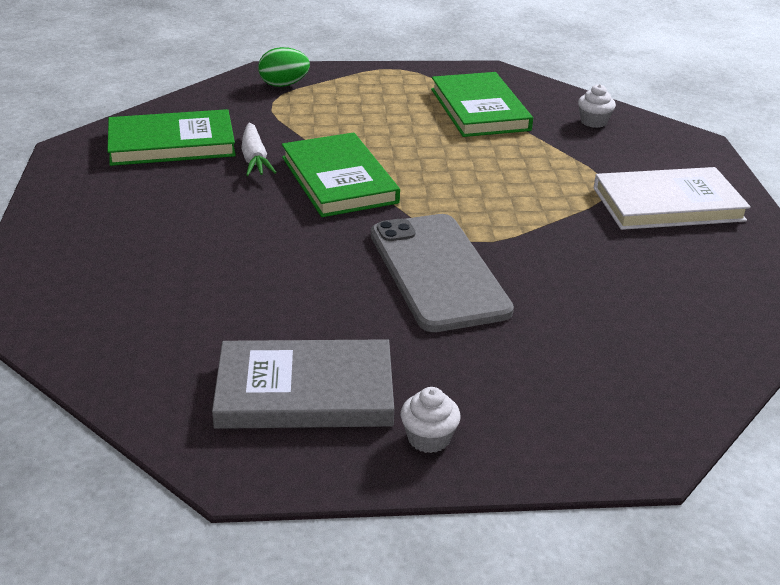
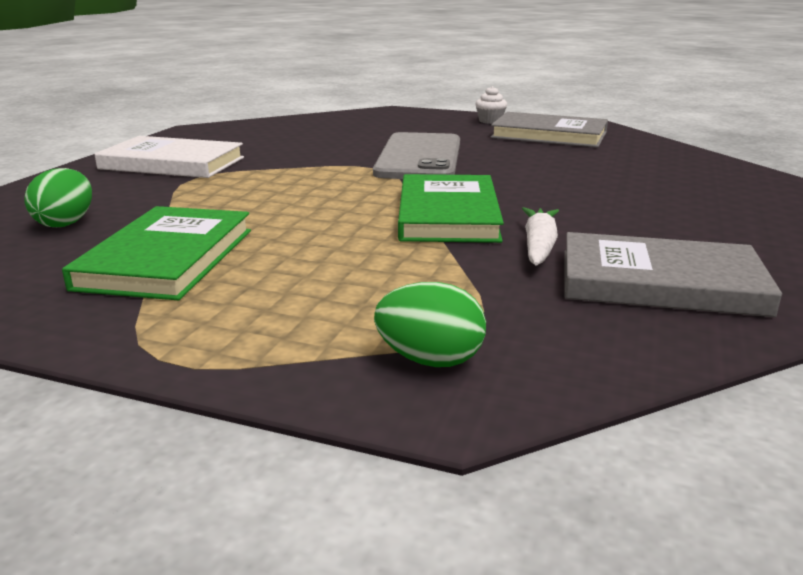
camera: 155 degrees left, 10 degrees down
(171, 143) = (660, 282): green book -> grey book
(593, 122) = (66, 223): white cupcake -> green egg

